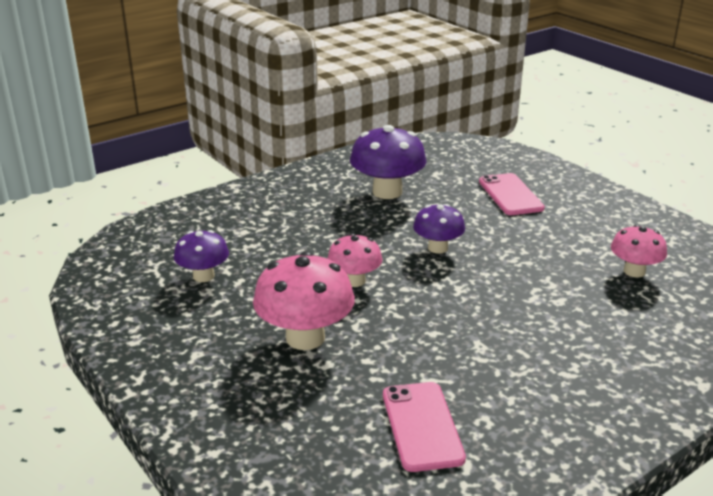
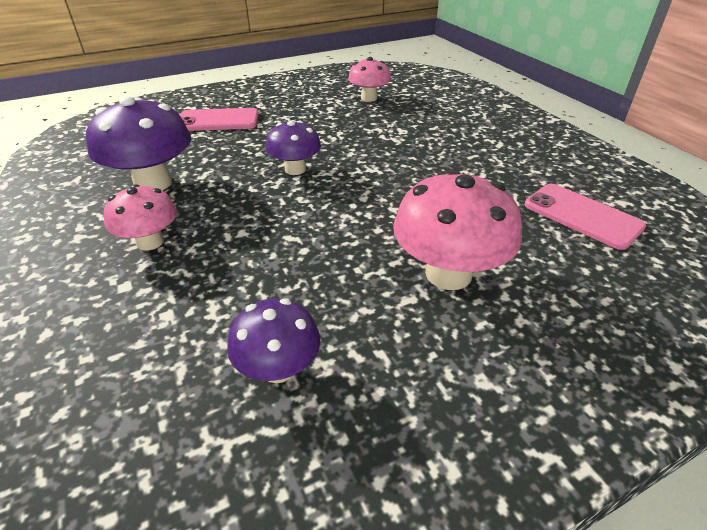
camera: 80 degrees left, 10 degrees up
(354, 281) = (339, 227): pink mushroom -> pink mushroom (150, 242)
(421, 426) = (582, 216): pink phone -> pink phone turned 45 degrees clockwise

